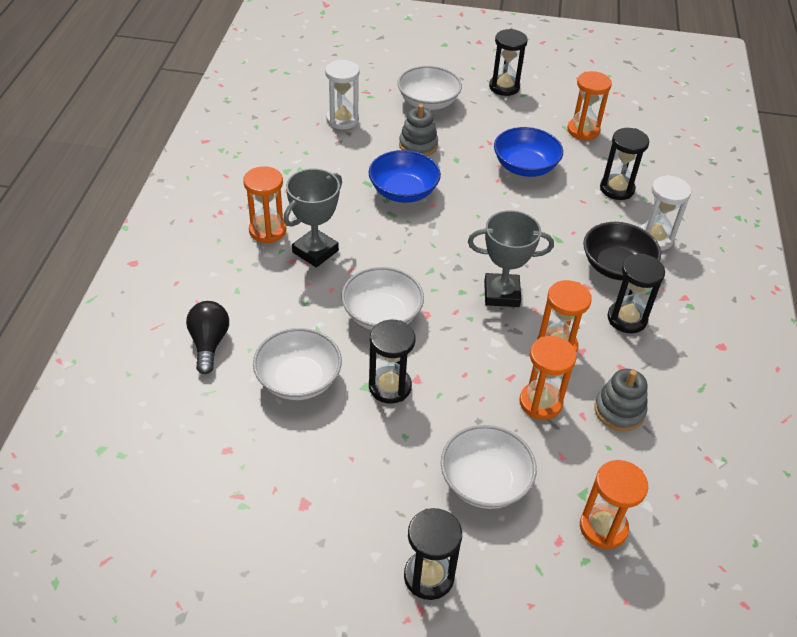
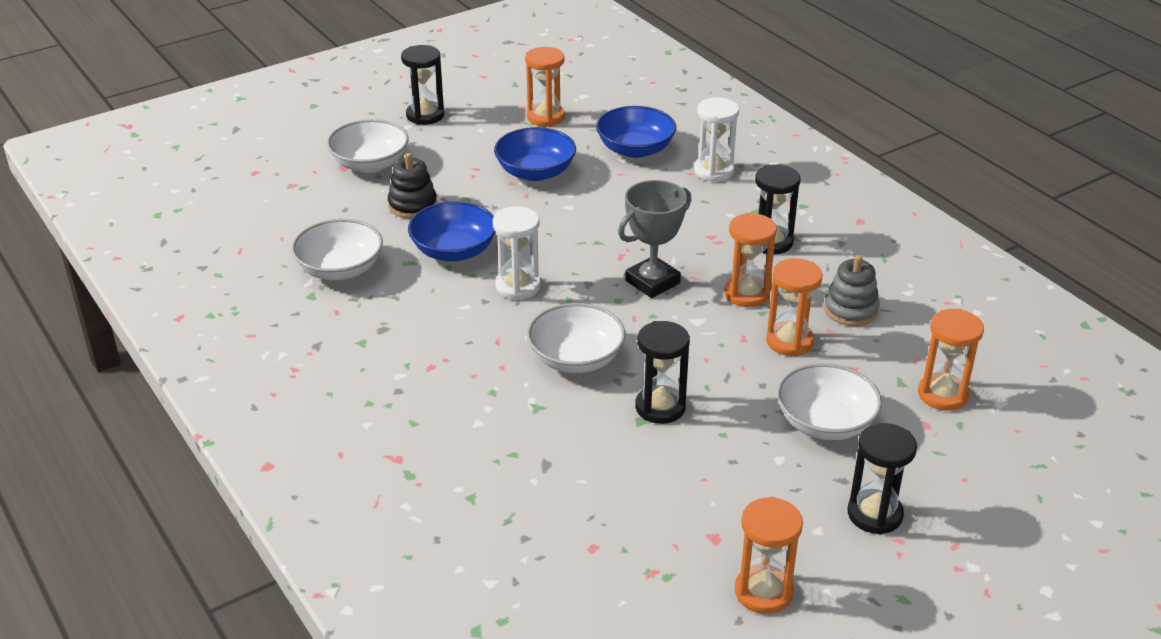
camera: 40 degrees left, 10 degrees down
(209, 343) = (451, 480): black light bulb -> none
(267, 230) = (369, 356): orange hourglass -> orange hourglass (763, 592)
(298, 379) = (576, 453): white bowl -> white bowl (340, 269)
(315, 251) = (442, 346): grey trophy -> none
(342, 120) = (304, 222): white hourglass -> white hourglass (518, 286)
(418, 145) = (412, 205): grey stacking toy -> black stacking toy
(616, 266) = (713, 208): black bowl -> none
(617, 189) = (635, 149): black hourglass -> blue bowl

